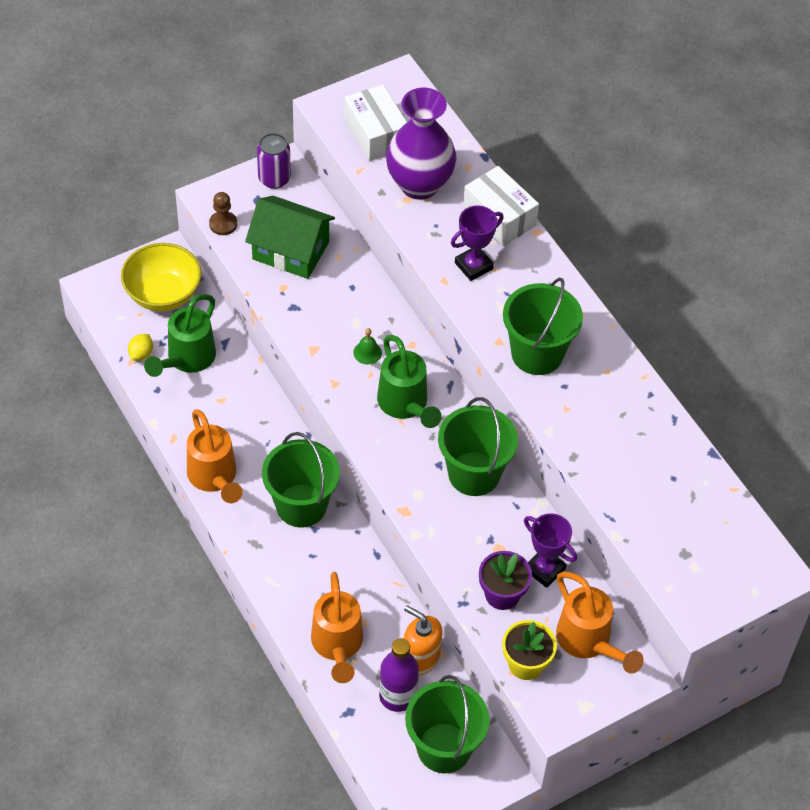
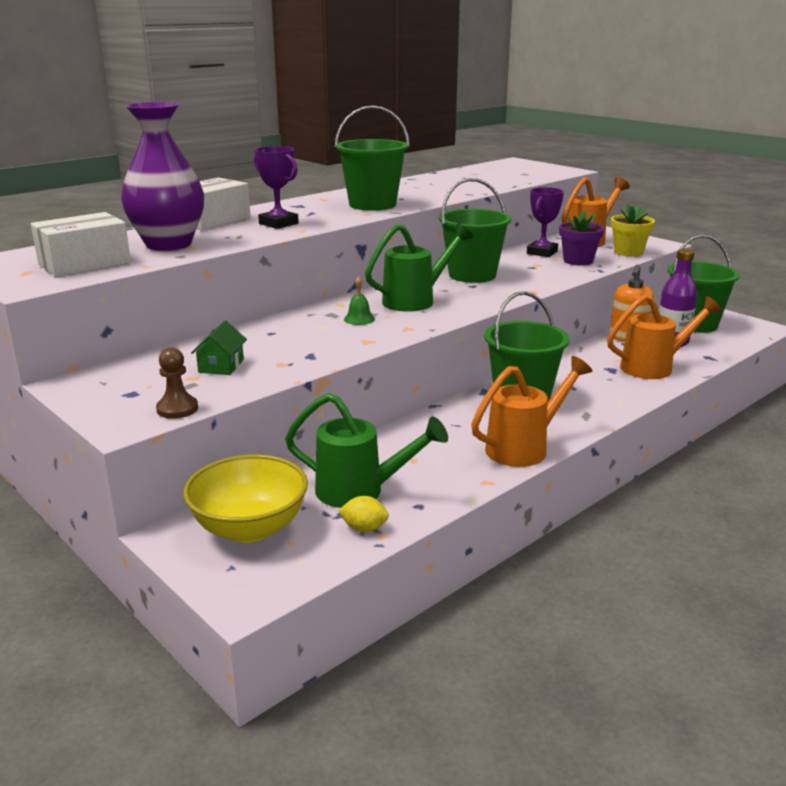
camera: 100 degrees left, 30 degrees down
(274, 179) = (92, 388): purple can -> none
(290, 251) = (221, 366): green house -> green house, size x0.50

